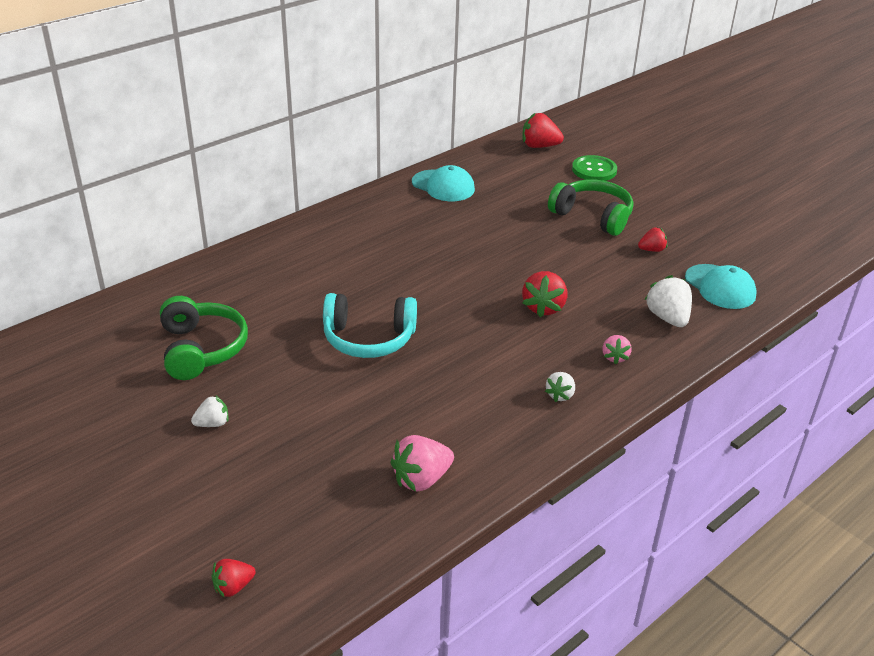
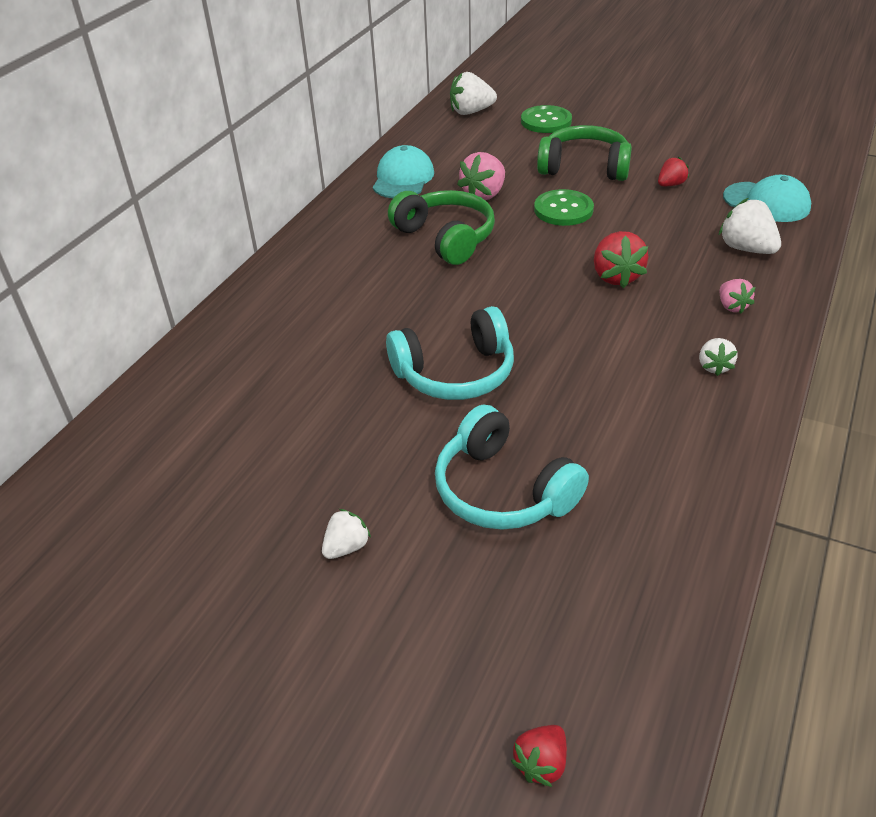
camera: 20 degrees left, 5 degrees up
(201, 349) = (260, 454): green headphones -> green headphones (446, 238)
(338, 425) = (503, 490): none -> turquoise headphones
(421, 479) = (651, 521): pink strawberry -> pink strawberry (484, 194)
(443, 186) = (403, 178): turquoise cap -> turquoise cap turned 90 degrees counterclockwise
(539, 146) = (471, 112): red strawberry -> white strawberry
(547, 245) = (563, 210): none -> green button

